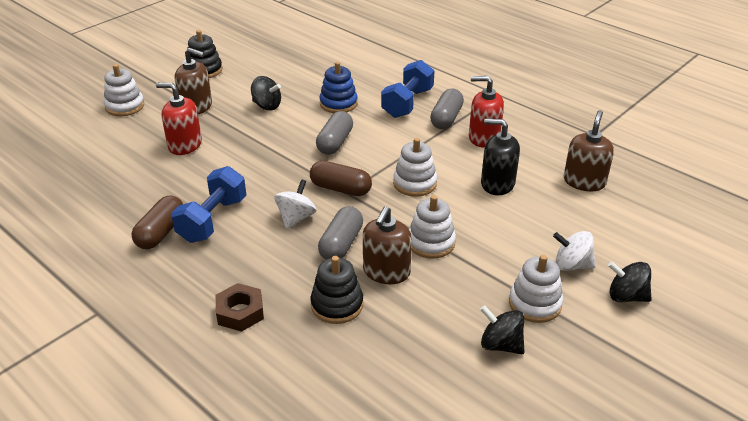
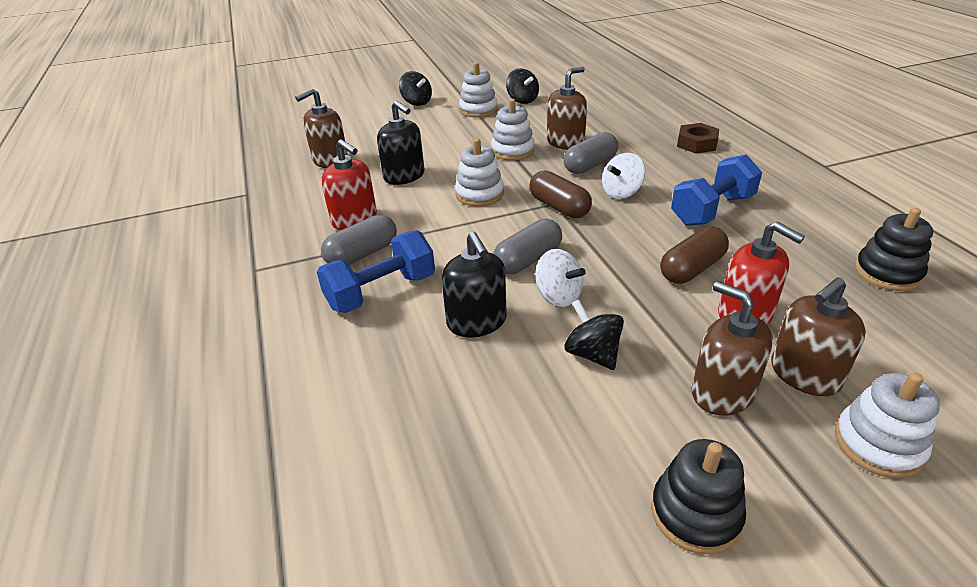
camera: 150 degrees left, 0 degrees up
(154, 124) = (804, 374): none -> brown soap dispenser
(161, 232) = (772, 211): brown capsule -> brown capsule (692, 269)
(337, 305) = (617, 134): black stacking toy -> black stacking toy (887, 273)
(338, 103) = (477, 322): blue stacking toy -> black soap dispenser
(572, 265) = (426, 120): white spinning top -> white spinning top (558, 296)

